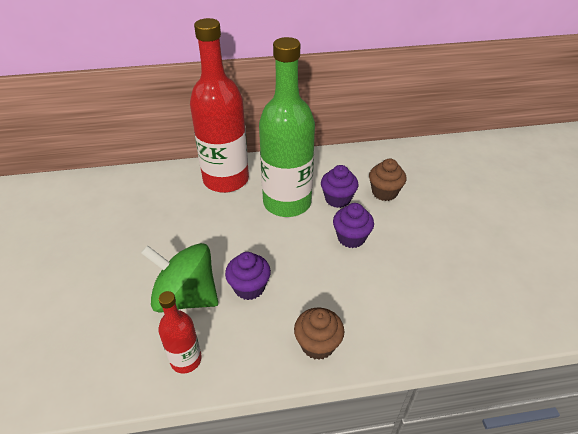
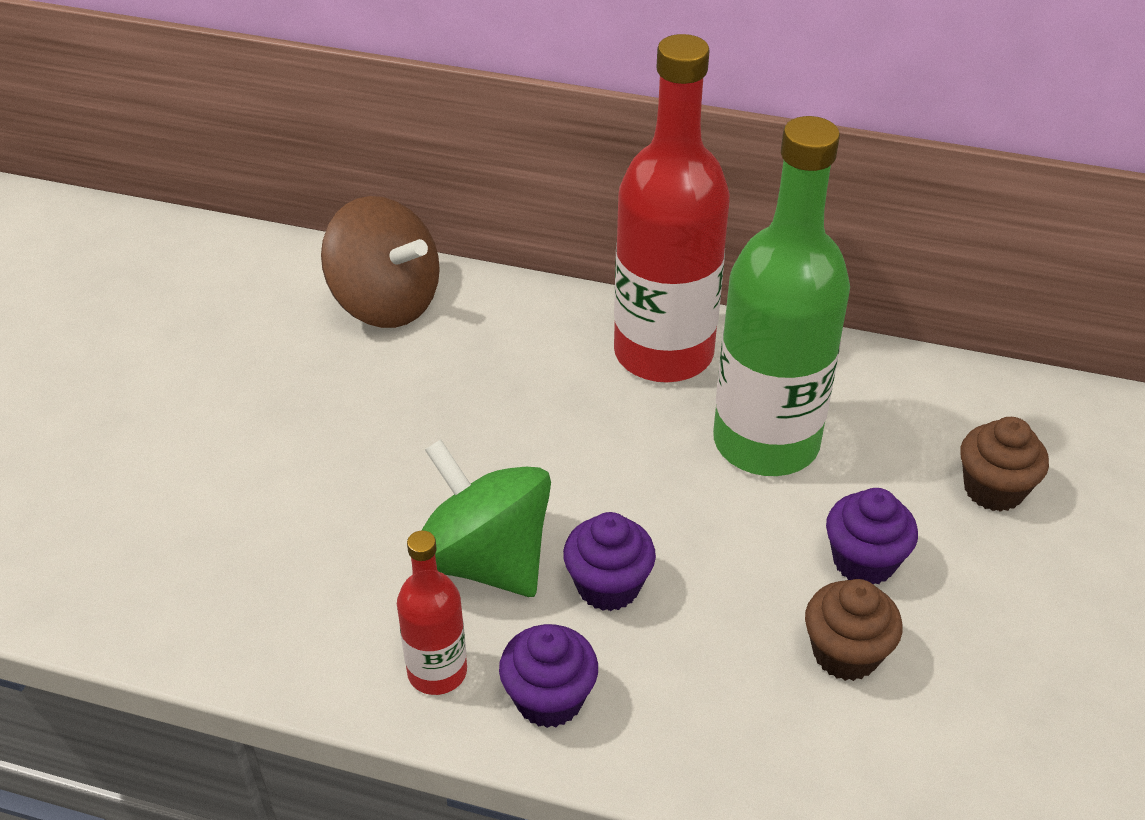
camera: 25 degrees right, 0 degrees up
(85, 195) = (386, 303): none -> brown spinning top
(317, 344) = (686, 740): brown cupcake -> brown cupcake (845, 653)
(338, 199) = (879, 470): purple cupcake -> purple cupcake (549, 699)

